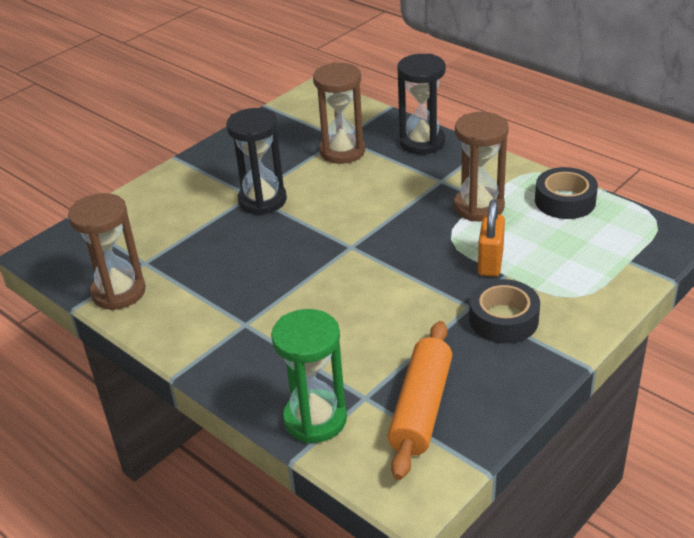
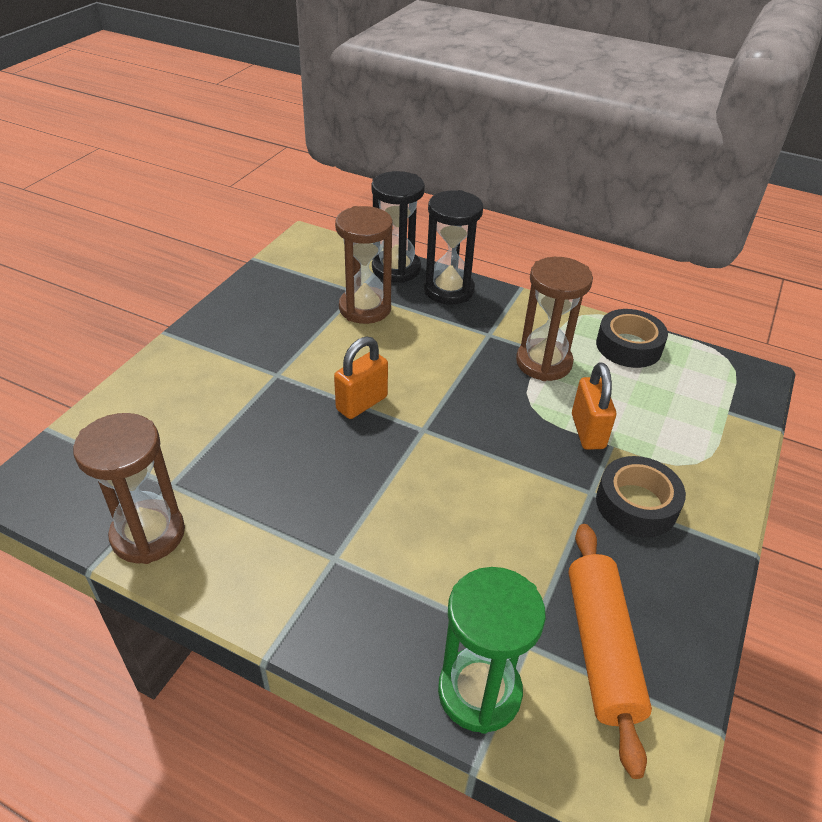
camera: 20 degrees left, 5 degrees up
(262, 200) = (294, 379): black hourglass -> black hourglass (396, 269)
(309, 223) = (362, 403): none -> orange padlock

